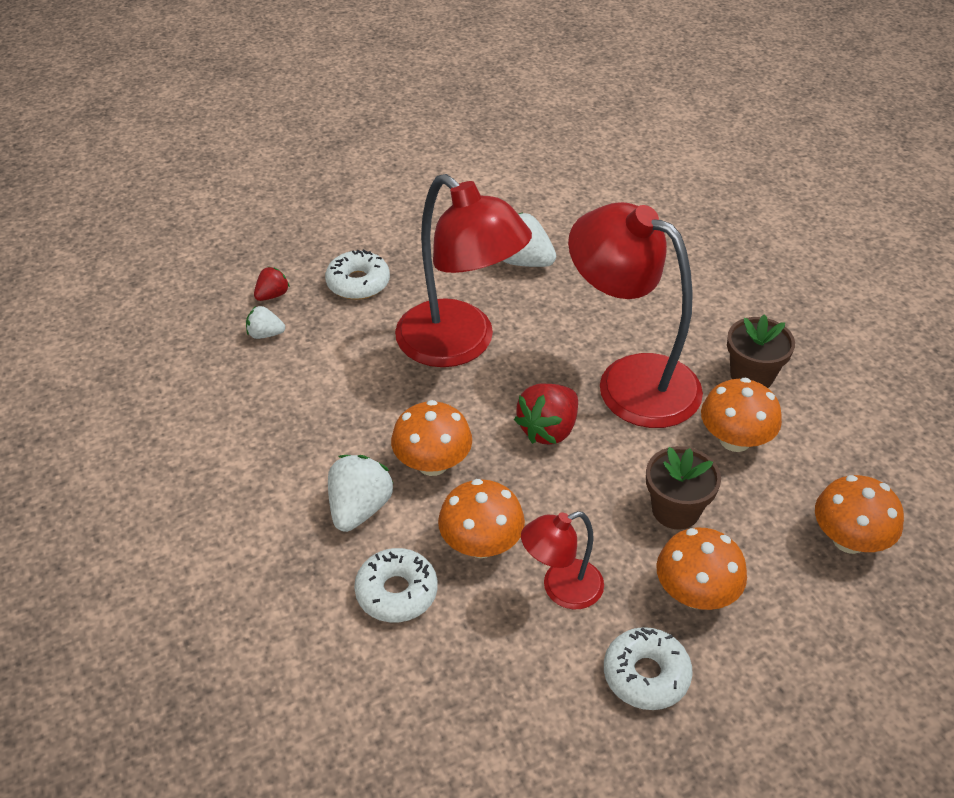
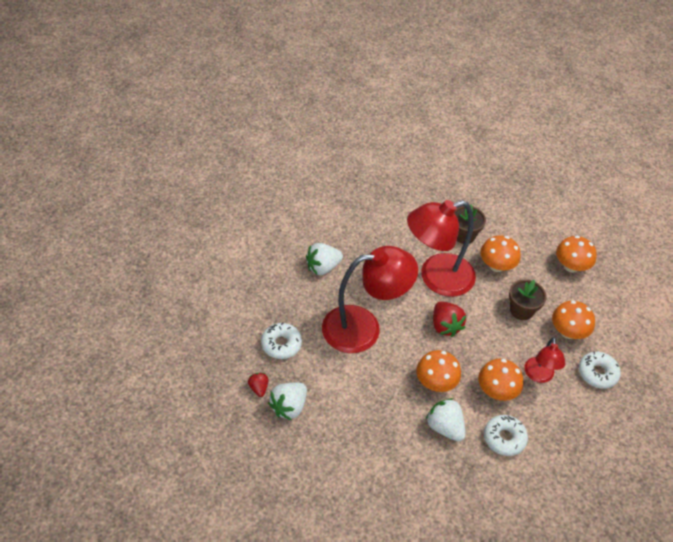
camera: 60 degrees left, 5 degrees up
(265, 334) = (289, 407): white strawberry -> white strawberry, size x1.73

